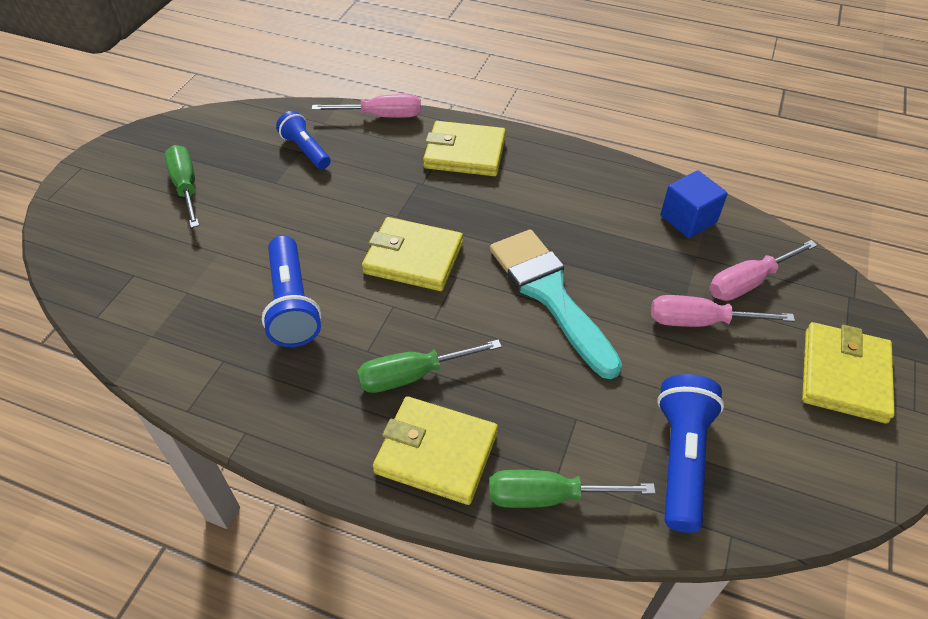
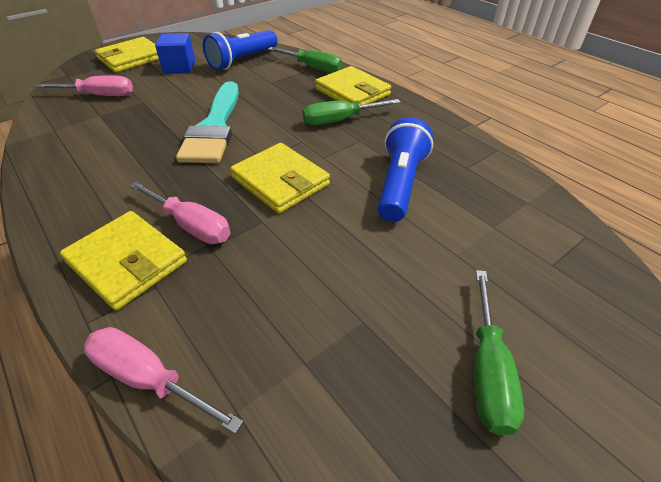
camera: 150 degrees left, 5 degrees down
(305, 150) = (296, 361): blue flashlight -> none
(413, 375) = (340, 120): green screwdriver -> green screwdriver turned 150 degrees clockwise
(688, 219) = (63, 133): blue cube -> blue cube (179, 67)
(700, 321) = (155, 91): pink screwdriver -> pink screwdriver (191, 225)

